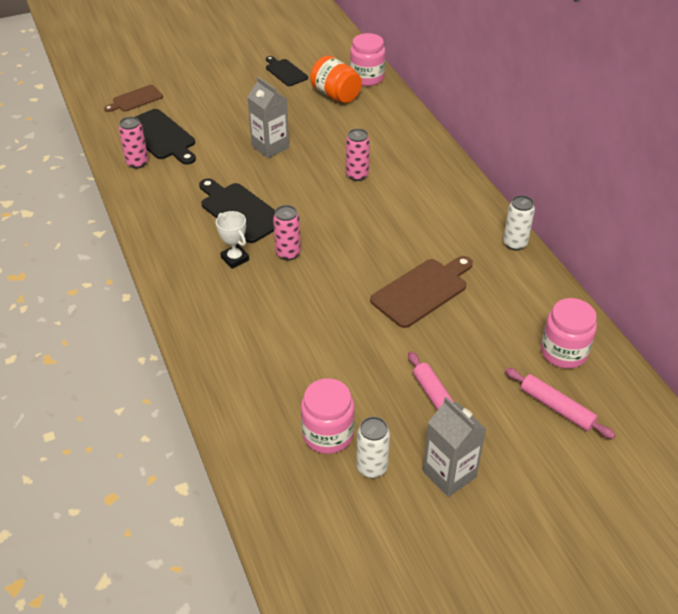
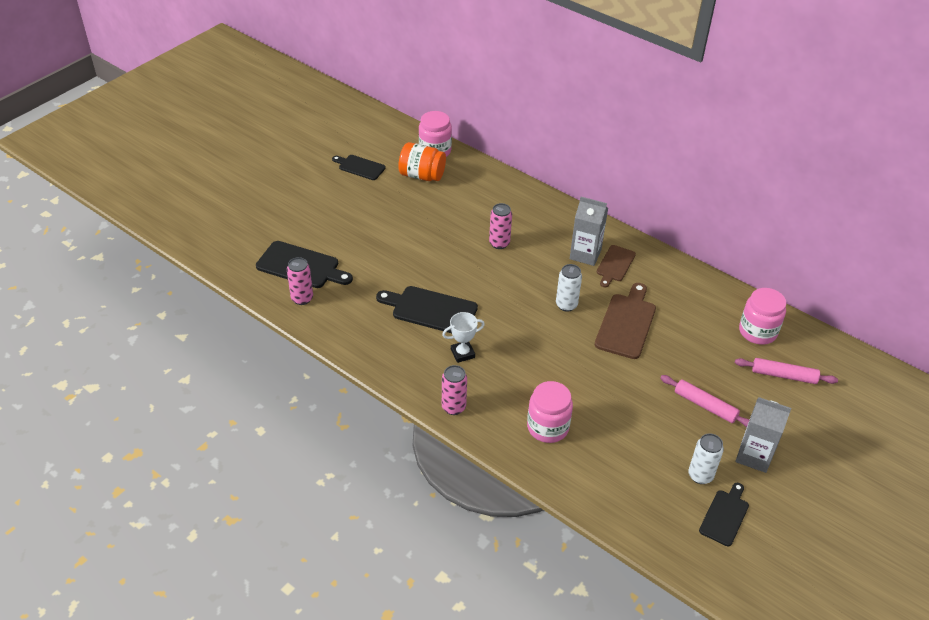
camera: 30 degrees left, 0 degrees up
(135, 99) = (245, 238): brown cutting board -> brown cutting board (615, 265)
(235, 259) = (462, 353): white trophy -> white trophy turned 45 degrees counterclockwise
(270, 147) = (407, 243): grey carton -> grey carton (585, 254)
(288, 253) = (501, 332): pink can -> pink can (453, 407)
(328, 434) = (650, 465): pink jar -> pink jar (547, 427)
(363, 519) = (725, 516): none -> black cutting board
(515, 243) = (661, 259): white can -> white can (566, 305)

